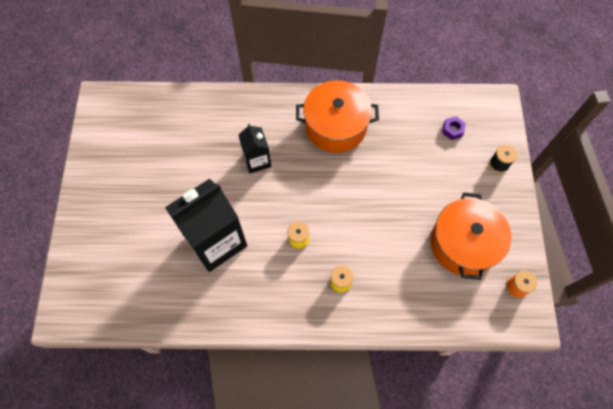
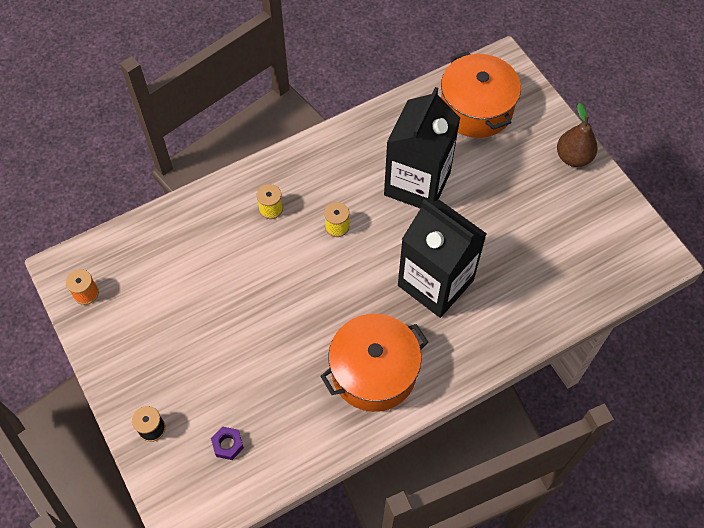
camera: 150 degrees right, 5 degrees down
(87, 198) = (573, 157): none -> brown pear
(257, 160) = (435, 283): black carton -> black carton, size x1.89
(463, 244) = (159, 309): orange pot -> orange pot (476, 109)

